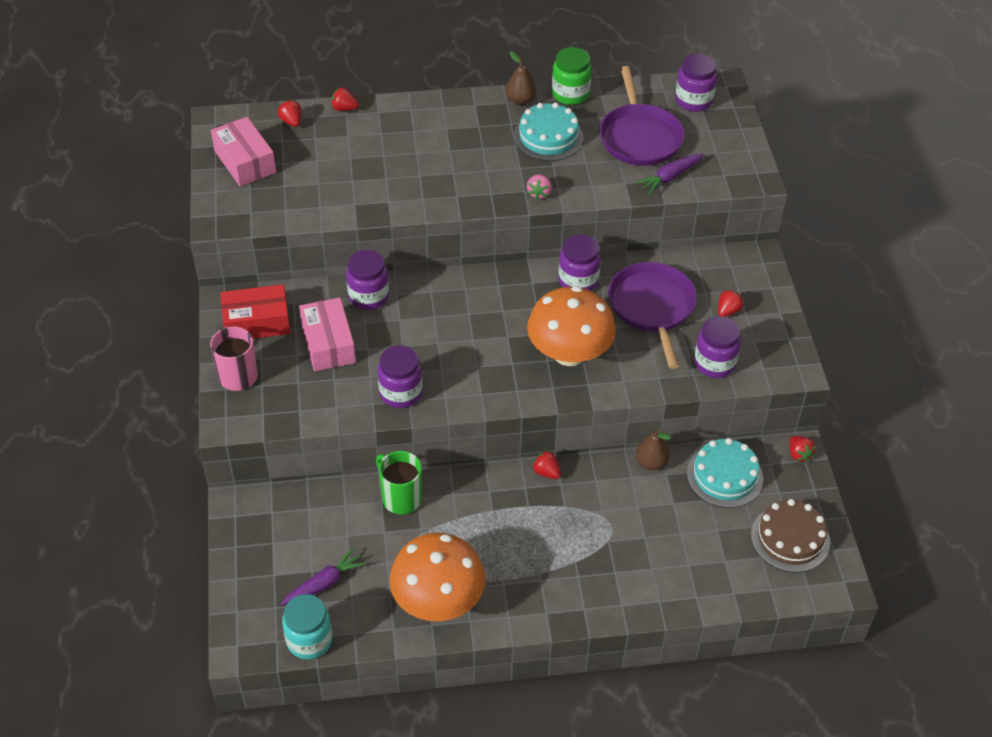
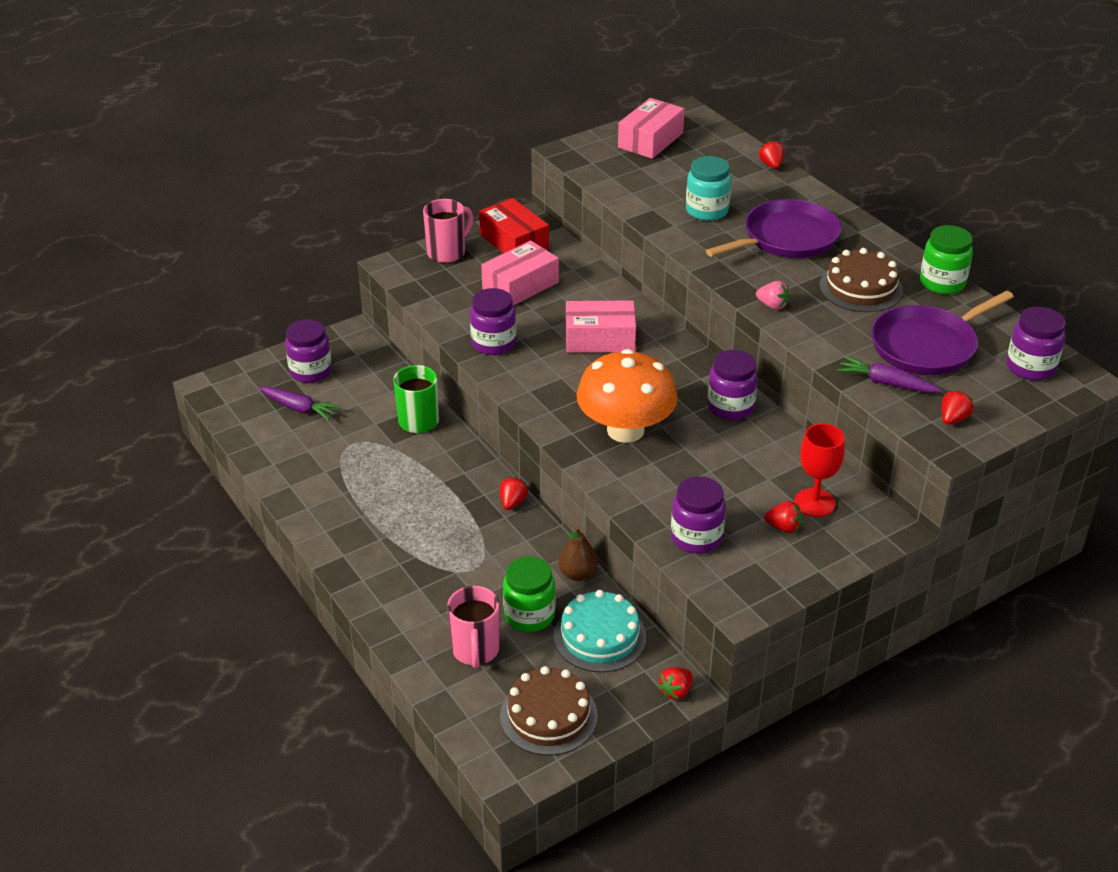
camera: 65 degrees right, 10 degrees down
(291, 121) = (724, 145): red strawberry -> red strawberry (953, 419)
(309, 640) = (236, 420): turquoise jar -> turquoise jar (707, 211)
(368, 297) = (595, 289): purple jar -> purple jar (310, 371)
(438, 601) = (318, 480): orange mushroom -> none
(441, 321) = (600, 339): none -> pink box
(520, 100) = (896, 255): brown pear -> none
(539, 193) = (772, 305): pink strawberry -> pink strawberry turned 135 degrees counterclockwise
(548, 137) = (861, 288): turquoise cake -> brown cake
(652, 307) = (739, 469): purple pan -> purple pan (786, 238)
(681, 510) = (529, 615): none -> green jar
(703, 559) = (475, 651): none -> pink mug
(711, 283) = (814, 503): none -> red goblet

